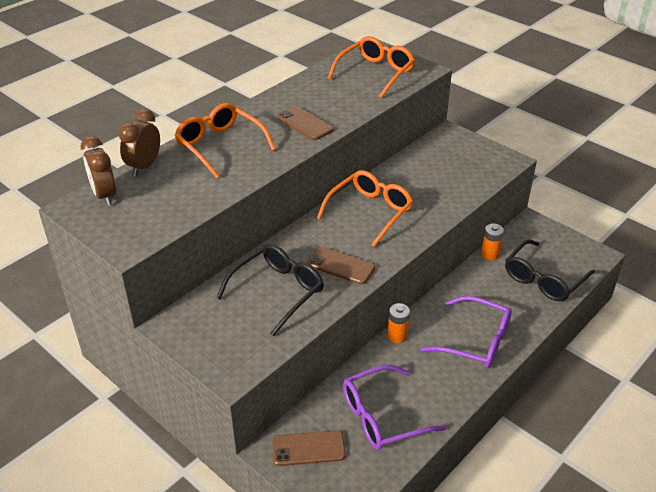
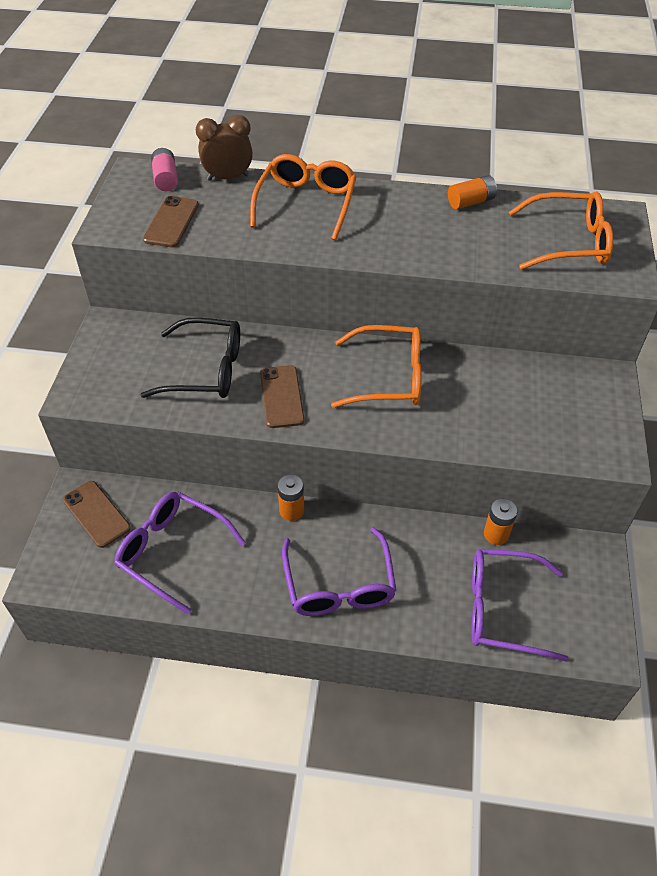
camera: 55 degrees right, 10 degrees up
(105, 195) = (166, 179): brown clock -> pink battery
(299, 86) = (471, 202): none -> orange battery
(305, 123) = (405, 238): brown phone -> brown phone (171, 222)
(543, 279) = (502, 609): black glasses -> purple glasses

